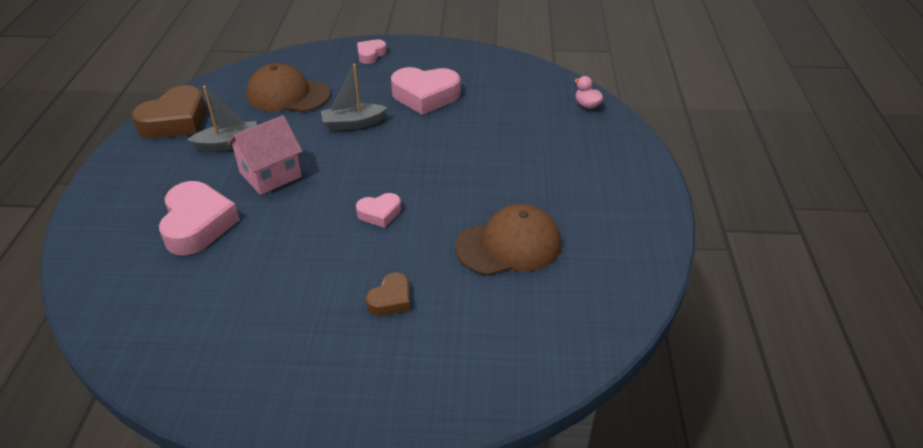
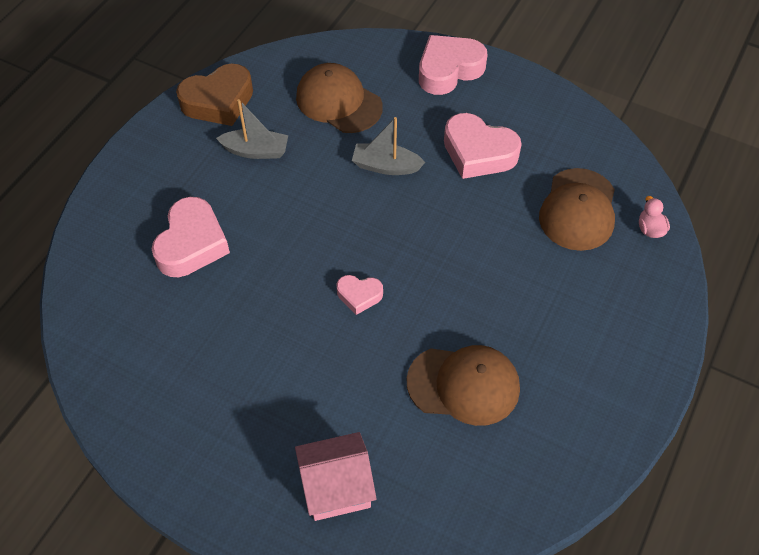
camera: 25 degrees right, 15 degrees up
(270, 175) = (279, 206): pink house -> pink house (336, 487)
(370, 55) = (449, 70): pink heart -> pink heart, size x1.87
(391, 299) = (323, 402): brown heart -> none
(526, 108) = (578, 210): none -> brown cap

